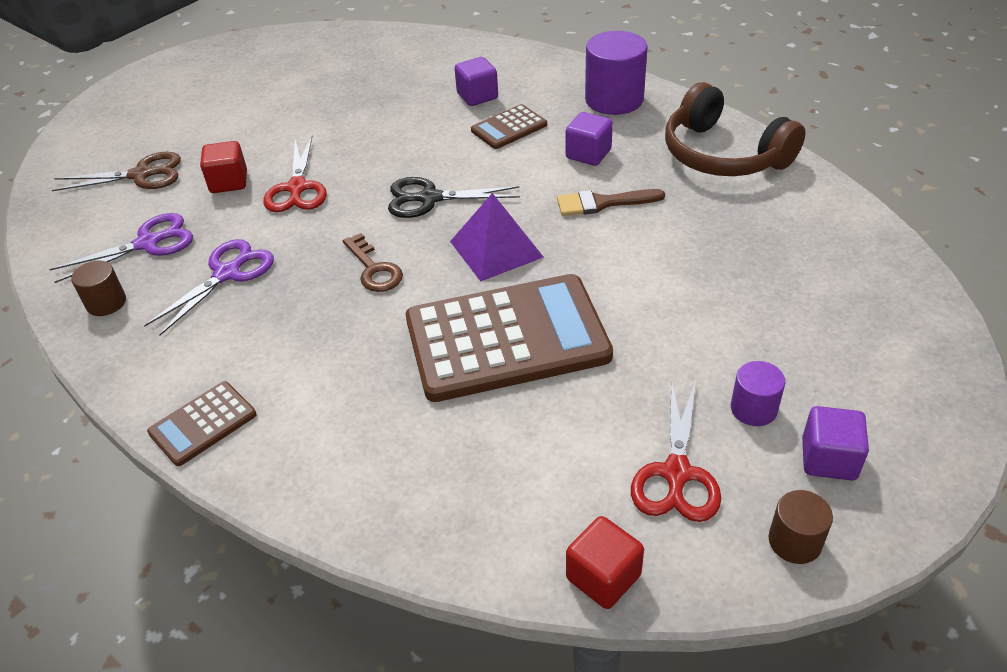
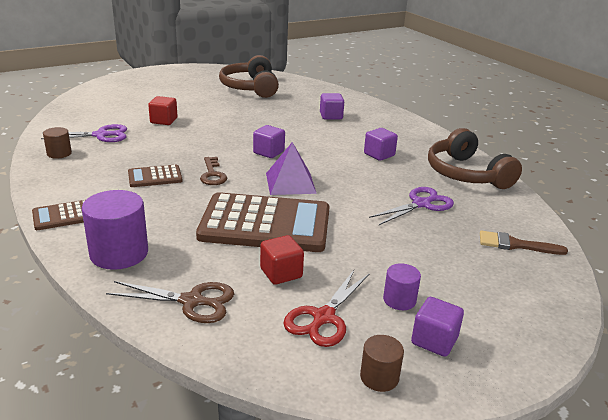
camera: 15 degrees right, 15 degrees down
(141, 175) = (121, 108): brown scissors -> brown scissors (192, 301)
(227, 273) = (131, 157): purple scissors -> purple scissors (421, 204)
(297, 188) = (198, 131): red scissors -> none
(320, 70) = (250, 87): none -> brown headphones
(429, 198) = (268, 152): black scissors -> purple cube
(509, 128) = (339, 133): brown calculator -> brown calculator (155, 177)
(603, 203) = (372, 178): brown brush -> brown brush (515, 245)
(603, 577) = (236, 355): red cube -> red cube (281, 273)
(614, 99) = (413, 135): purple cylinder -> purple cylinder (119, 253)

